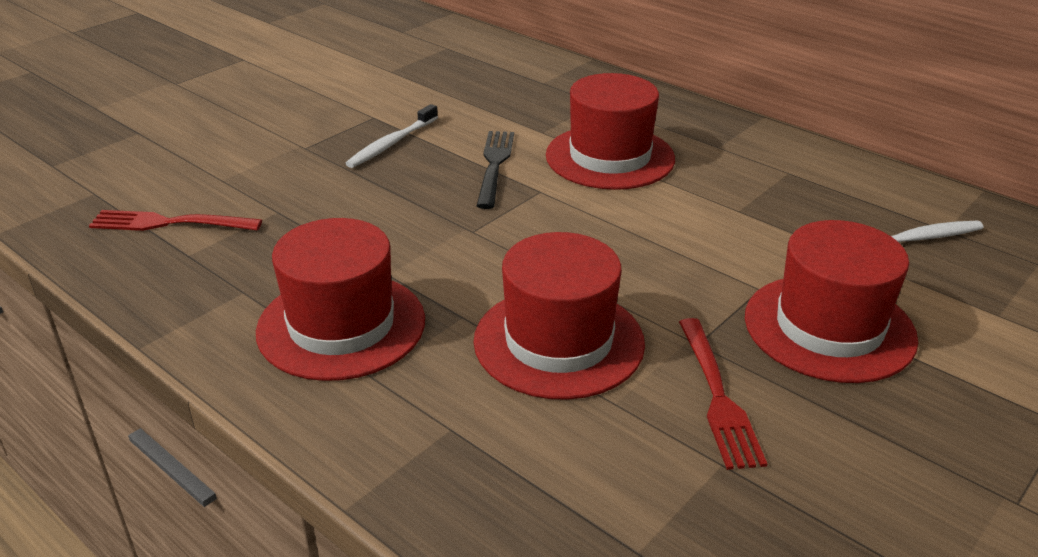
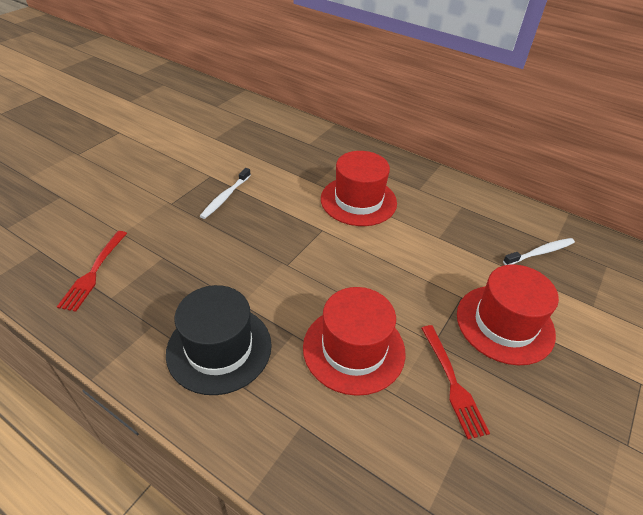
camera: 10 degrees left, 10 degrees up
(170, 223) = (94, 272): red fork -> red fork turned 75 degrees counterclockwise
(341, 325) = (219, 348): red hat -> black hat
(494, 165) = (291, 211): black fork -> none

